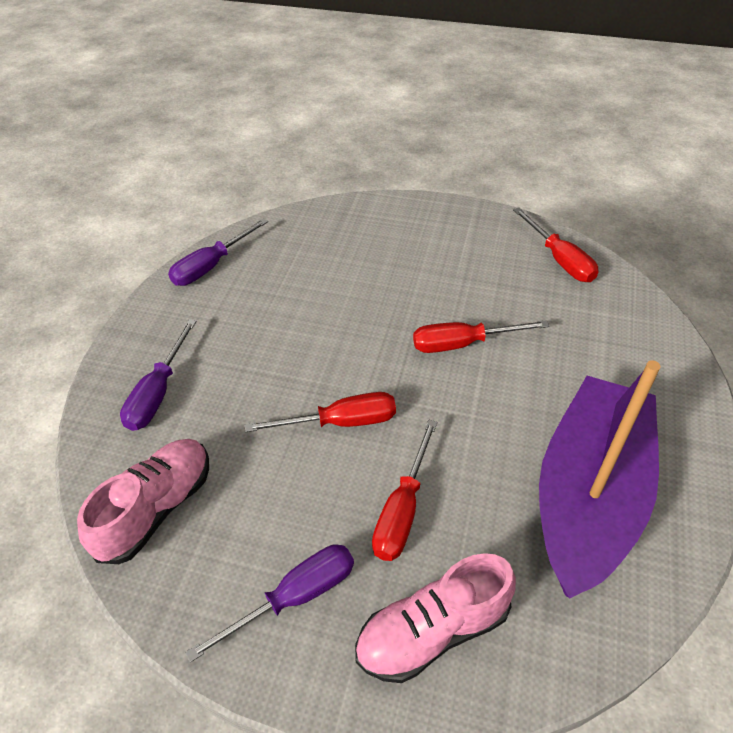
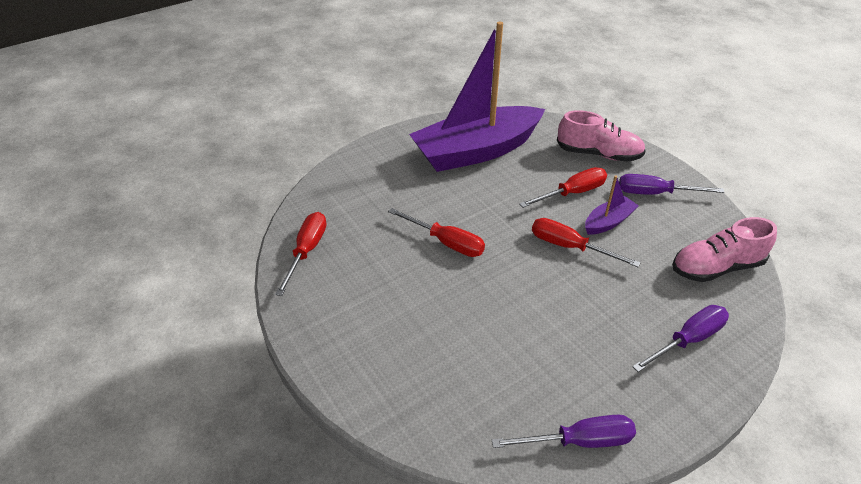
camera: 140 degrees left, 5 degrees down
(323, 491) = (608, 222): none -> purple boat

